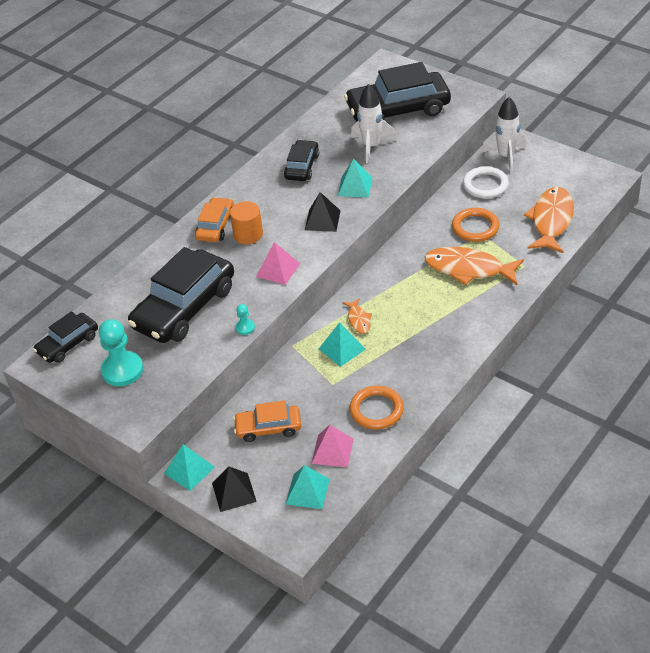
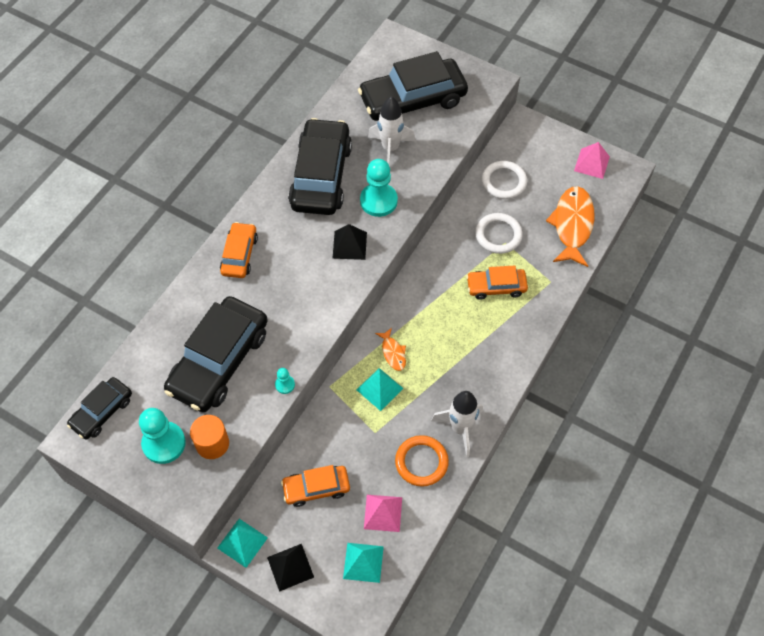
camera: 10 degrees left, 15 degrees up
(248, 234) = (275, 265): orange cylinder -> orange cylinder (212, 443)
(278, 270) = (310, 310): pink pyramid -> pink pyramid (591, 163)
(302, 167) = (321, 176): black car -> black car, size x1.87
(355, 186) = (378, 201): turquoise pyramid -> turquoise pawn
(468, 269) = (496, 287): orange fish -> orange car
(475, 227) = (498, 235): orange ring -> white ring
(506, 157) = (521, 146): white rocket -> white rocket (460, 428)

